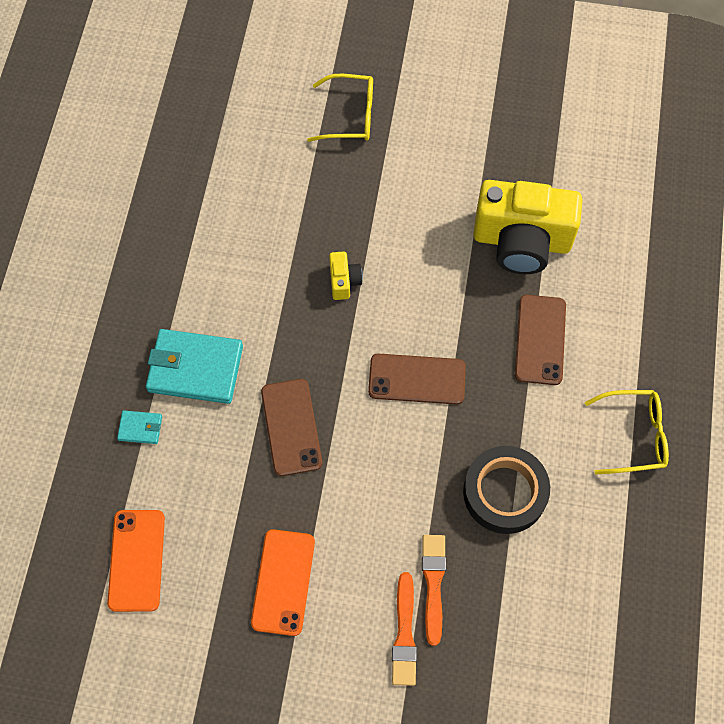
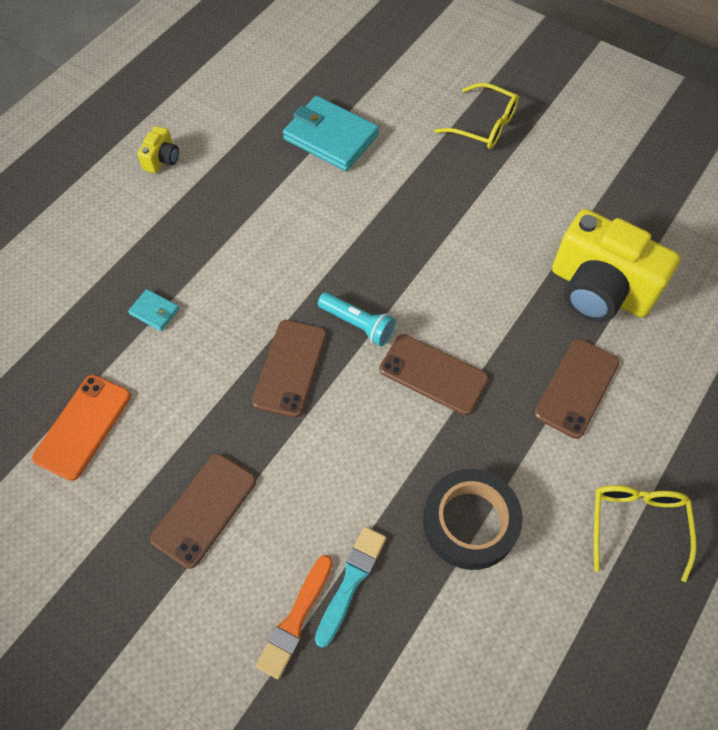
camera: 25 degrees right, 5 degrees down
(195, 368) = (231, 281): turquoise wallet -> turquoise wallet (331, 137)
(283, 582) = (204, 509): orange phone -> brown phone
(330, 361) = (358, 324): none -> turquoise flashlight
(344, 281) = (407, 259): yellow camera -> yellow camera (162, 159)
(433, 584) = (351, 582): orange brush -> turquoise brush
(634, 435) = (637, 525): yellow glasses -> yellow glasses turned 105 degrees counterclockwise

